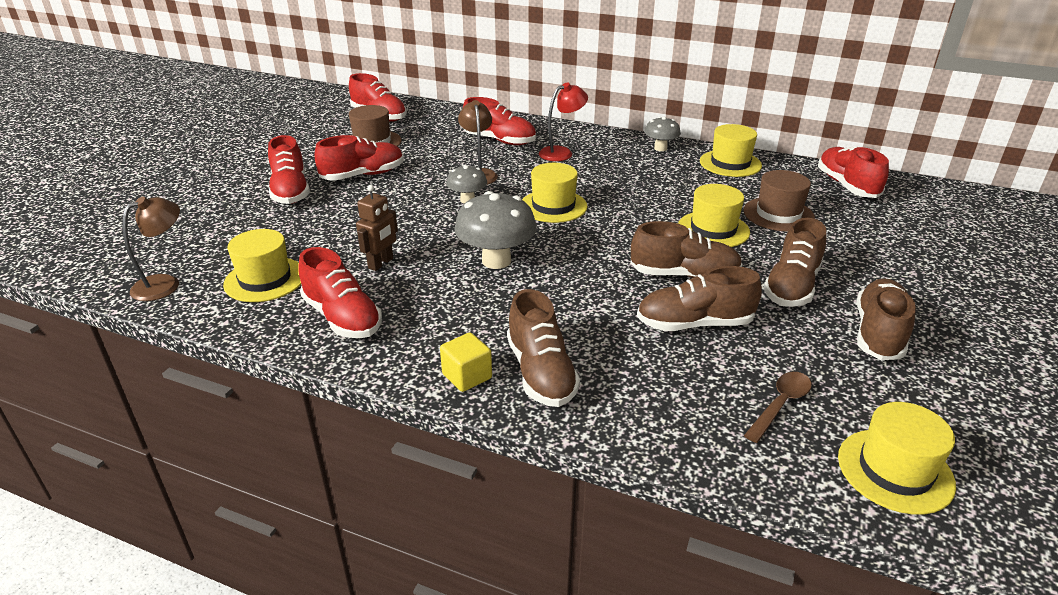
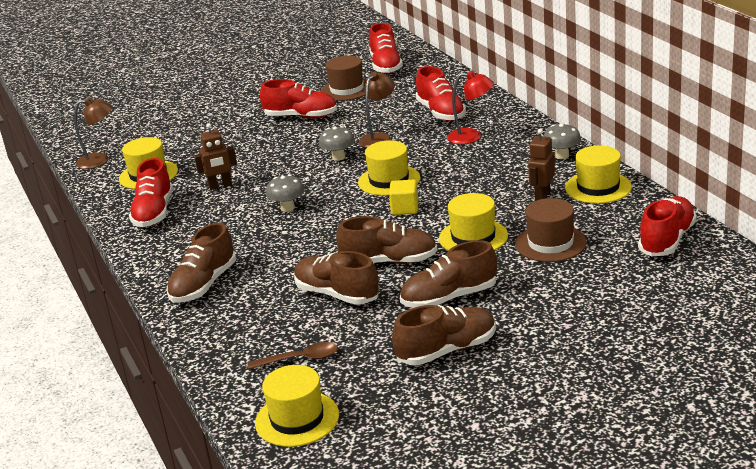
camera: 45 degrees right, 5 degrees down
(291, 191) = (241, 116): red shoe -> none
(467, 376) = (165, 270): yellow cube -> yellow cube (405, 208)
(496, 260) = (287, 208): grey mushroom -> grey mushroom, size x0.58
(684, 275) = (389, 261): brown shoe -> brown shoe turned 45 degrees counterclockwise
(703, 181) = (542, 196): none -> brown robot

